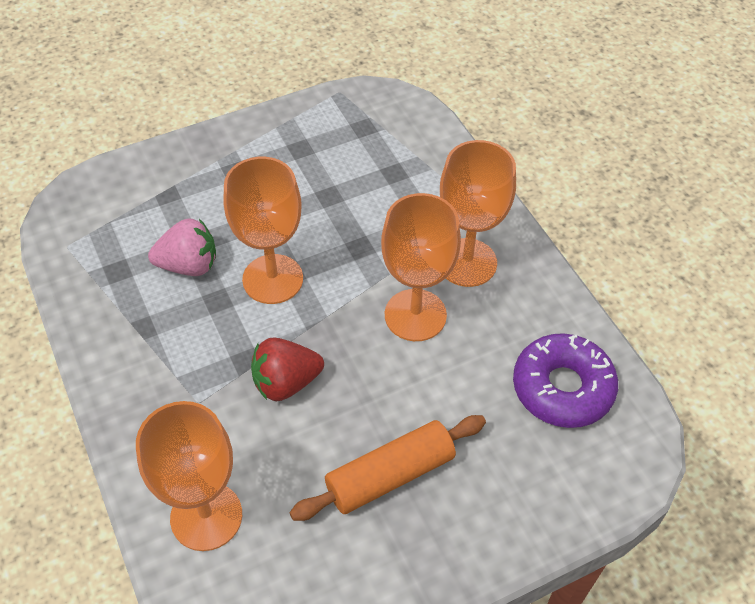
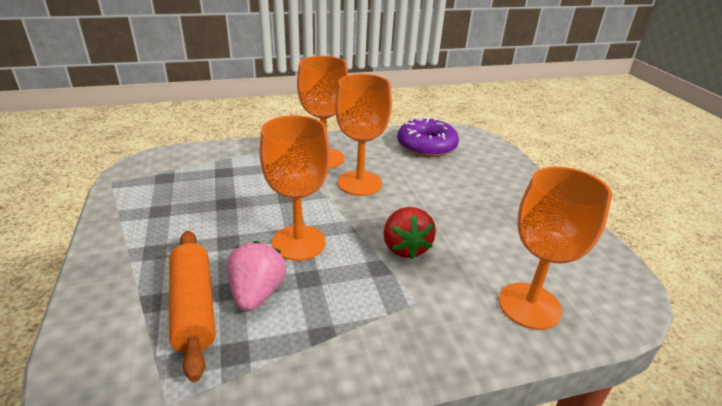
camera: 80 degrees left, 20 degrees down
(390, 475) = (486, 211): orange rolling pin -> orange rolling pin (194, 308)

